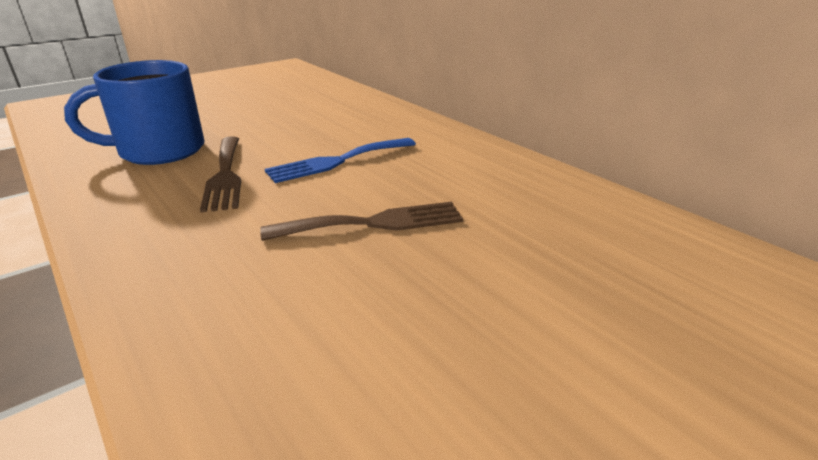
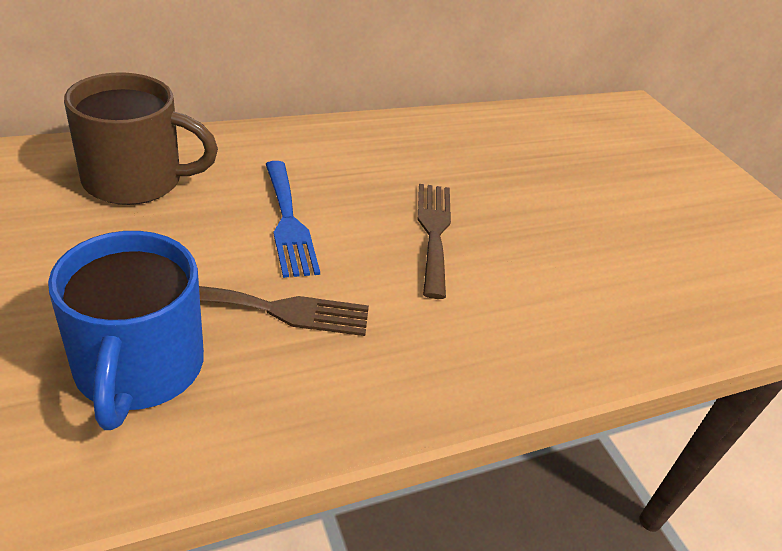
camera: 80 degrees left, 10 degrees up
(348, 114) = (136, 180): none -> brown mug

